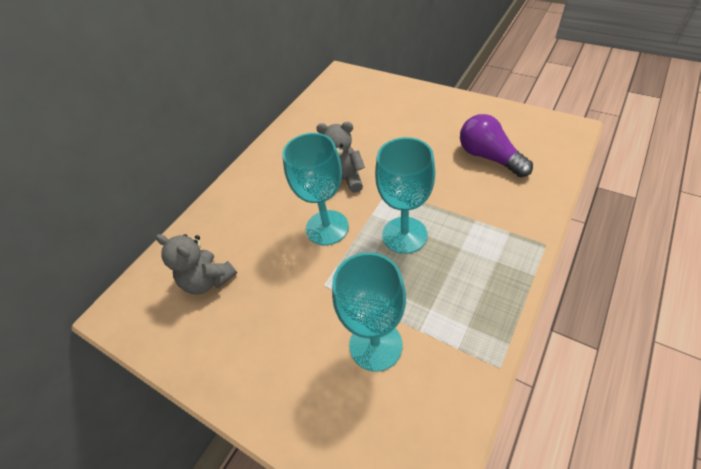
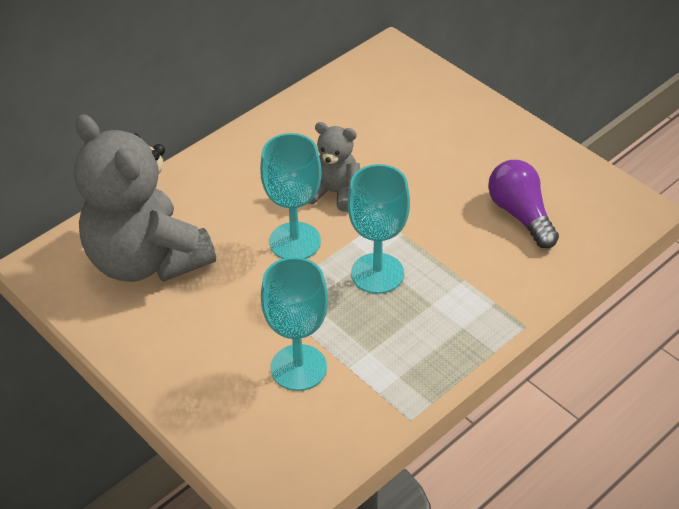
camera: 10 degrees right, 5 degrees down
(208, 280) = (146, 260): grey teddy bear -> grey teddy bear, size x2.07

